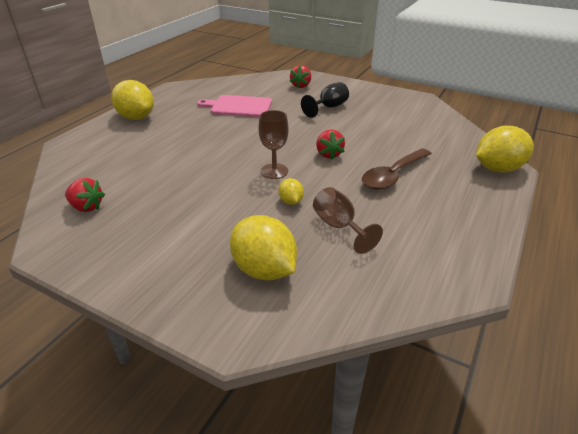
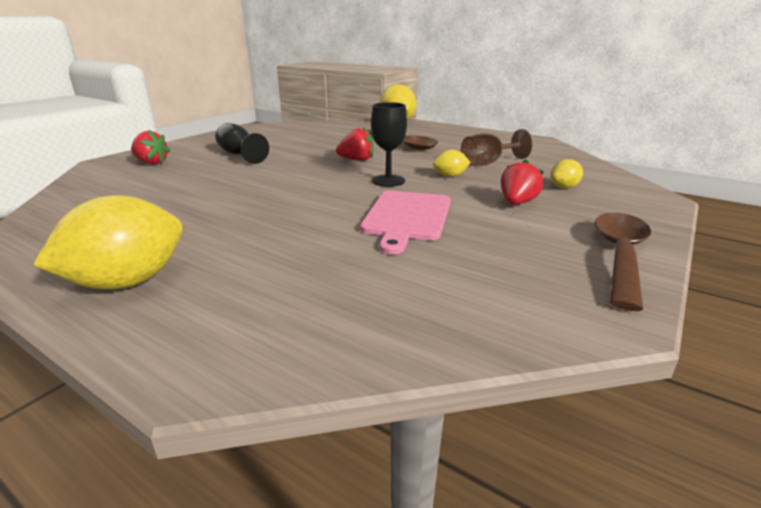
camera: 85 degrees left, 10 degrees down
(87, 207) = (486, 295): red strawberry -> red strawberry (517, 203)
(113, 271) = (620, 256): none -> brown spoon
(239, 106) = (181, 196): pink cutting board -> pink cutting board (407, 217)
(264, 270) = (563, 187): yellow lemon -> yellow lemon, size x0.50
(274, 171) = (388, 181): brown goblet -> black goblet

